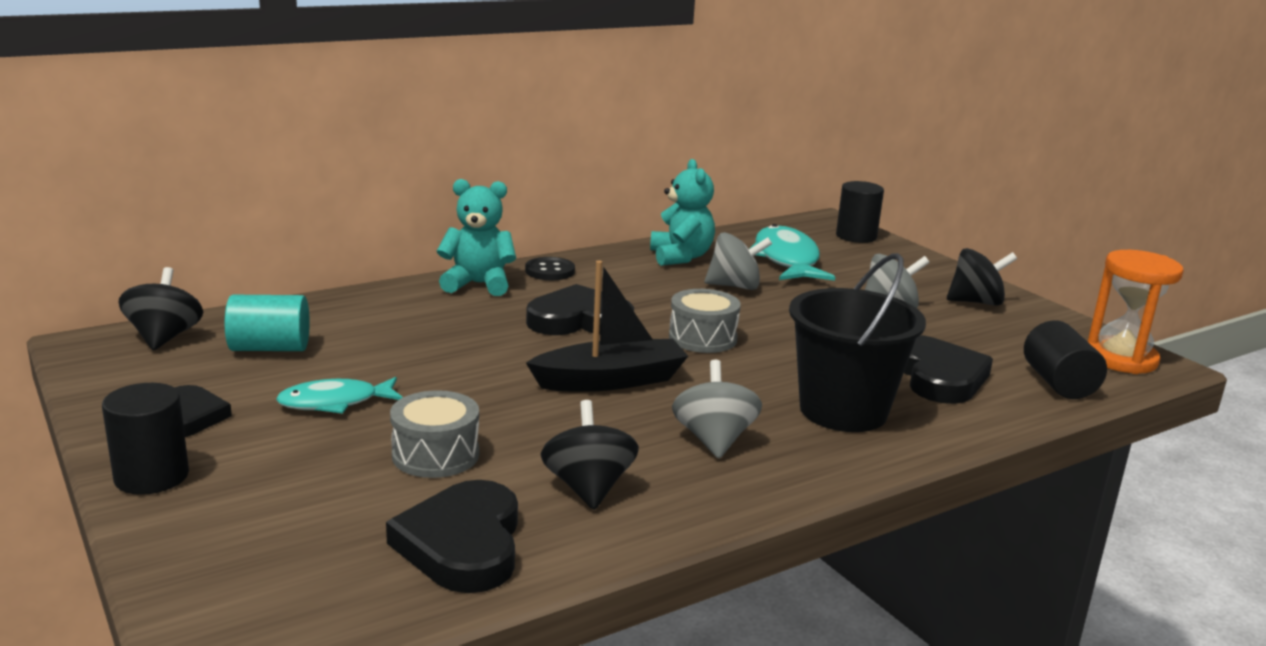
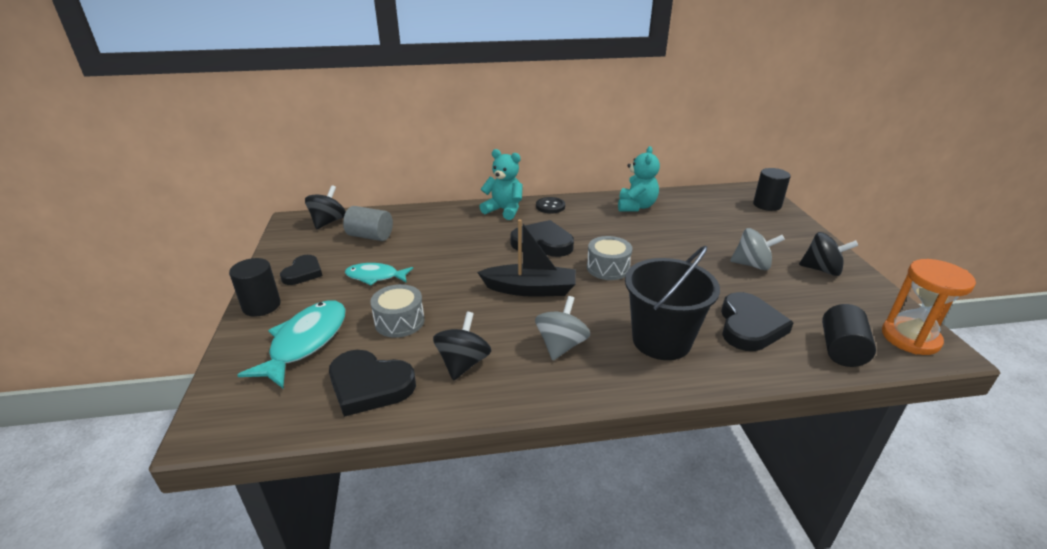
camera: 25 degrees right, 10 degrees up
(270, 348) = (370, 236): turquoise cylinder -> grey cylinder
(463, 544) = (369, 385): black heart -> black heart turned 90 degrees counterclockwise
(735, 286) = (656, 232): grey spinning top -> none
(786, 260) = (704, 217): turquoise fish -> turquoise fish (305, 342)

